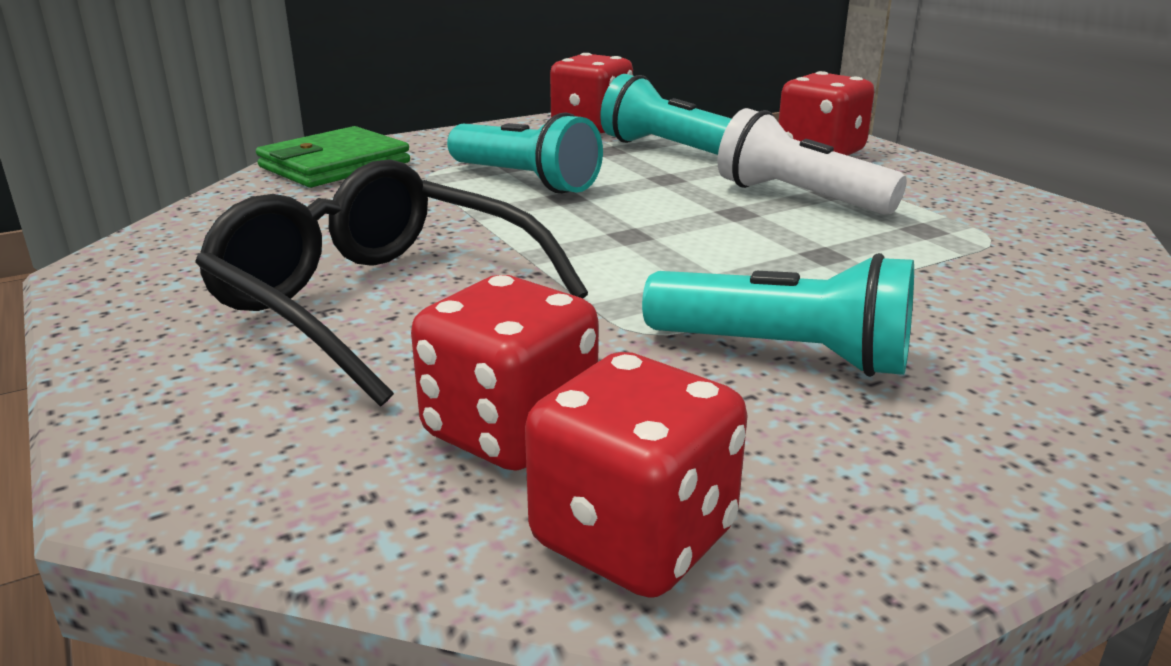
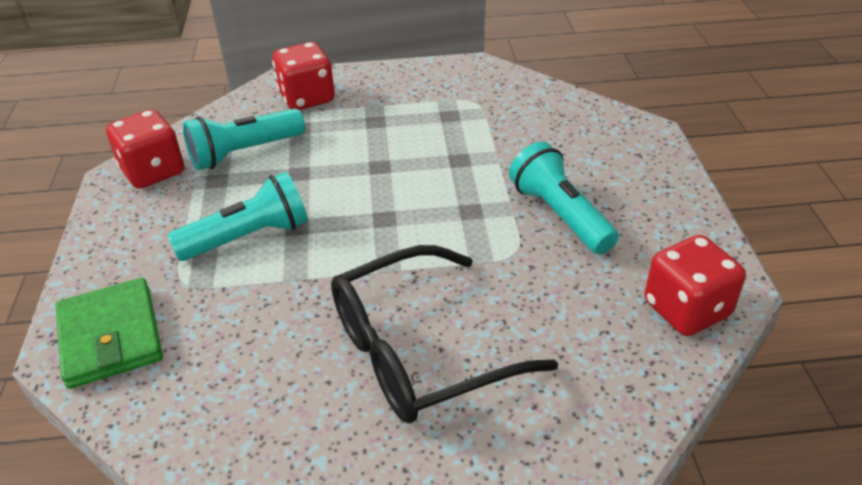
camera: 65 degrees left, 15 degrees up
(510, 431) = (593, 326): red dice -> none
(784, 353) = (560, 215): turquoise flashlight -> turquoise flashlight turned 75 degrees counterclockwise
(799, 198) = (375, 136): white flashlight -> none

